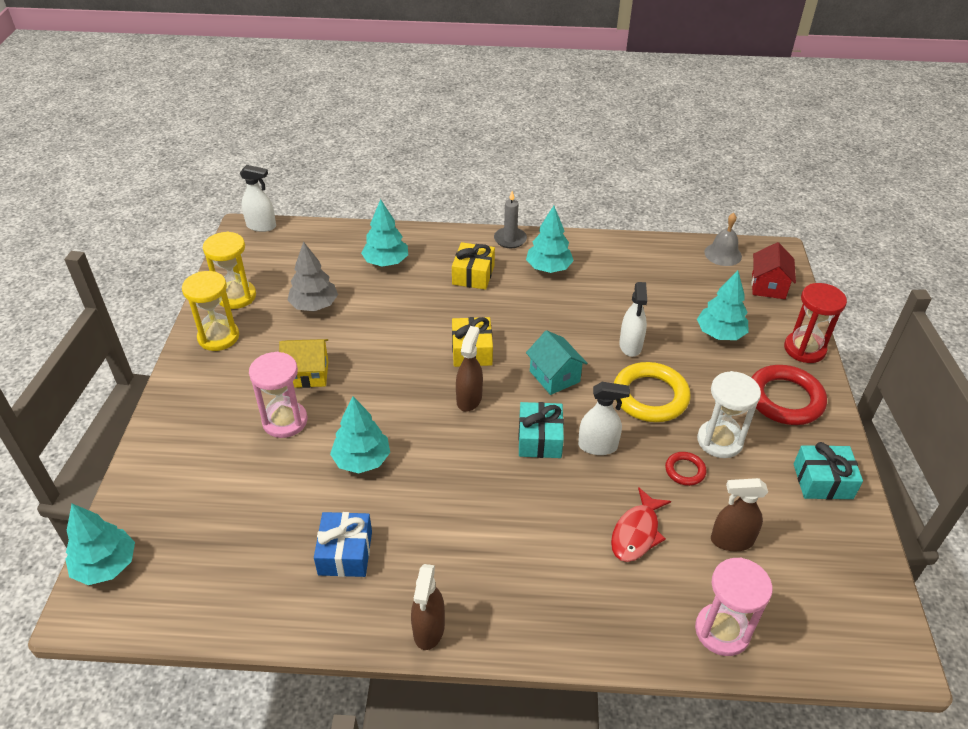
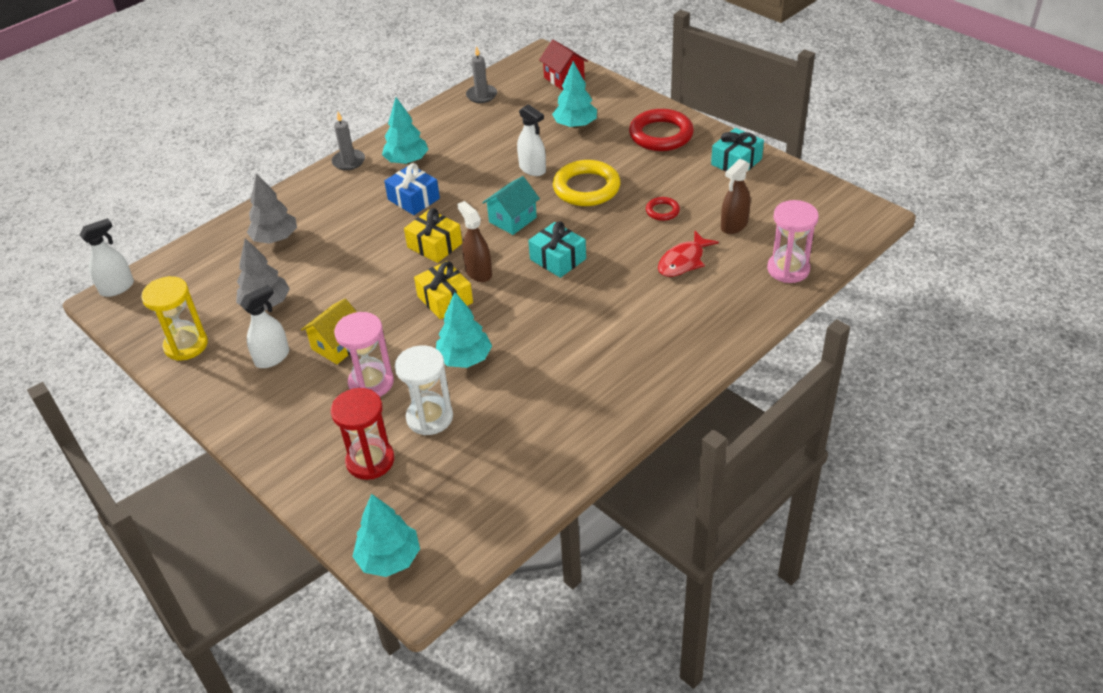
camera: 45 degrees left, 0 degrees up
(218, 337) = (221, 379): yellow hourglass -> none
(345, 553) = (538, 410): blue gift -> blue gift (413, 199)
(386, 262) = (275, 238): turquoise tree -> grey tree
(429, 629) = (648, 400): brown spray bottle -> none
(473, 275) = (358, 201): yellow gift -> yellow gift (445, 299)
(554, 376) = (512, 220): turquoise house -> turquoise house turned 60 degrees counterclockwise
(598, 446) = (597, 236): white spray bottle -> white spray bottle (272, 357)
(636, 533) = (683, 261): red fish -> red fish turned 60 degrees clockwise
(679, 254) = (481, 95): none -> grey candle
(719, 441) = (658, 182): white hourglass -> white hourglass (429, 417)
(723, 254) = (509, 77): grey bell -> none
(804, 349) = (633, 100): red hourglass -> red hourglass (370, 461)

